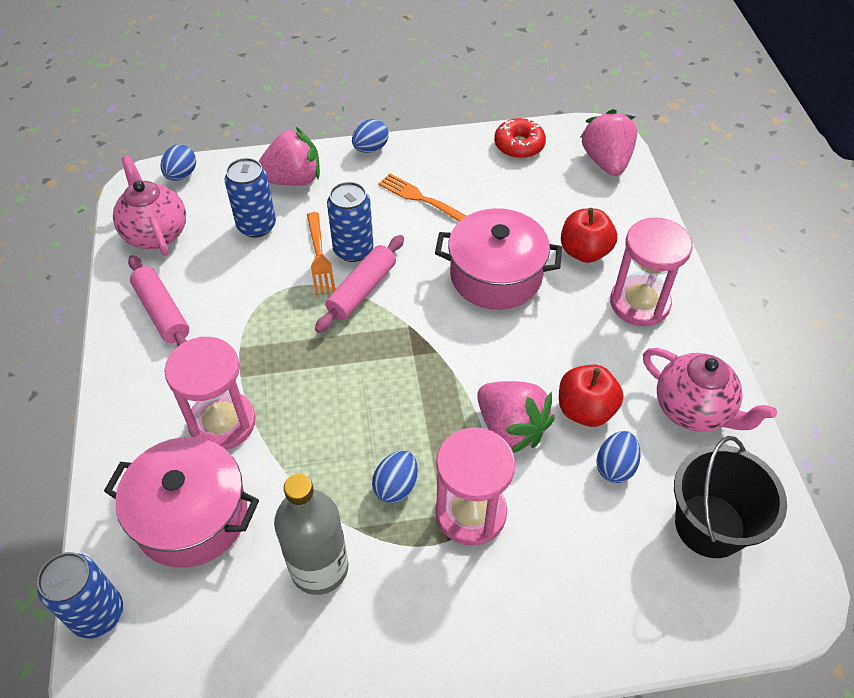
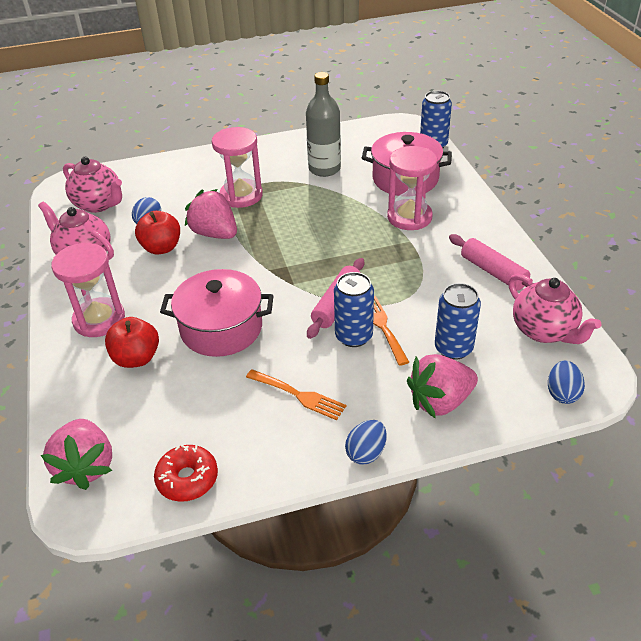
camera: 175 degrees right, 10 degrees down
(396, 486) = (287, 201): blue egg -> none
(709, 525) = (99, 204): black bucket -> pink teapot

